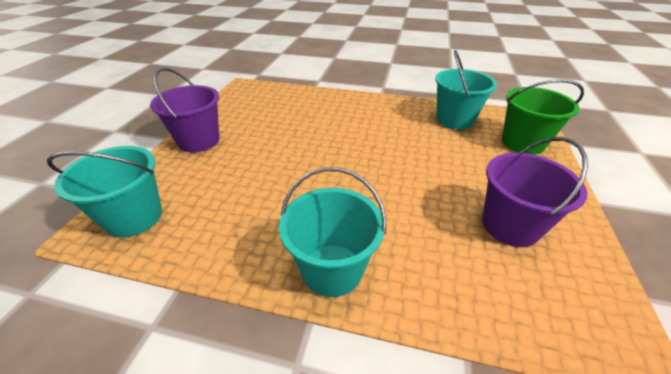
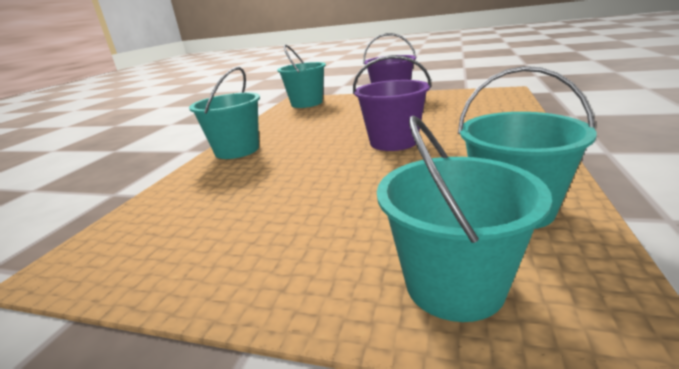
camera: 95 degrees right, 15 degrees down
(510, 226) = (236, 228): purple bucket -> purple bucket (393, 142)
(522, 143) = (454, 284): green bucket -> turquoise bucket

